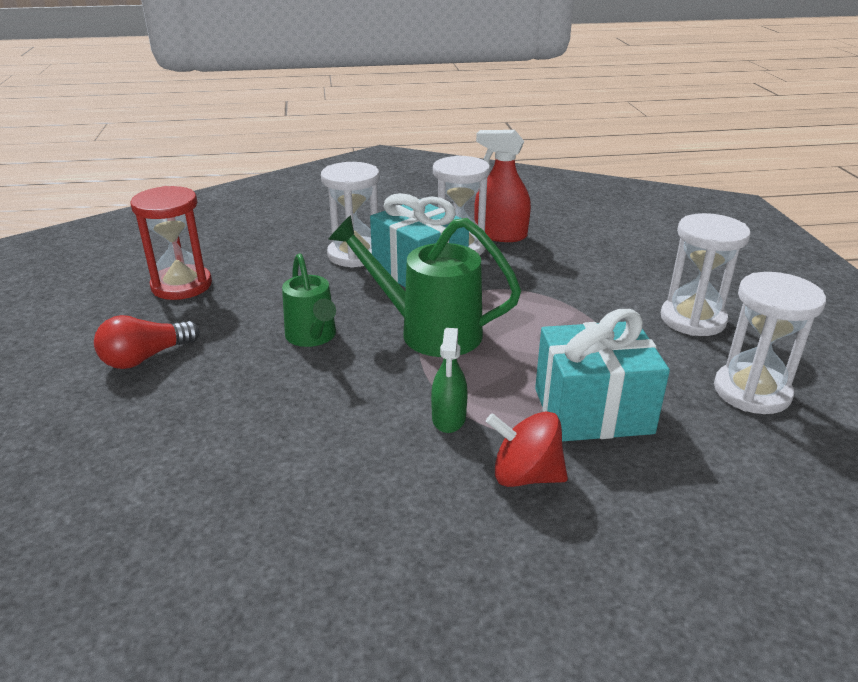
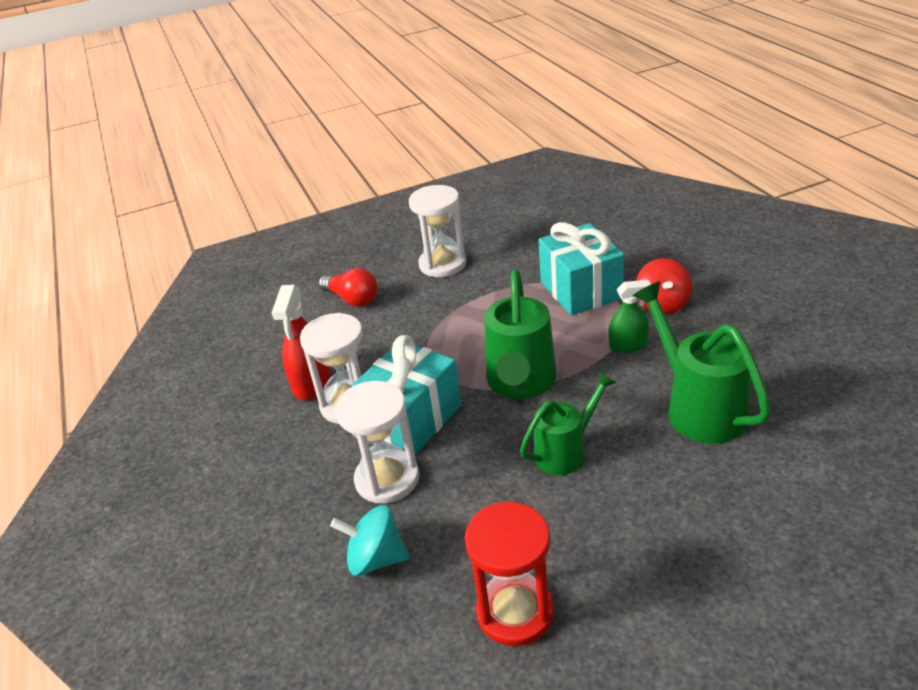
camera: 100 degrees left, 5 degrees up
(146, 357) = (666, 561): red light bulb -> red light bulb (352, 299)
(281, 244) = (376, 559): none -> turquoise spinning top
(301, 437) = (698, 408): none -> green watering can
(751, 392) = (524, 239): white hourglass -> none

